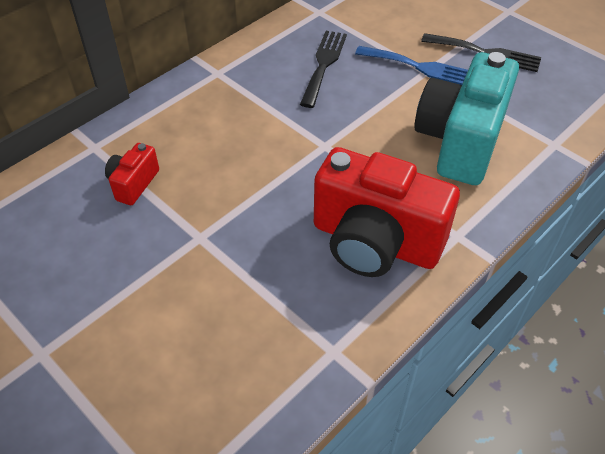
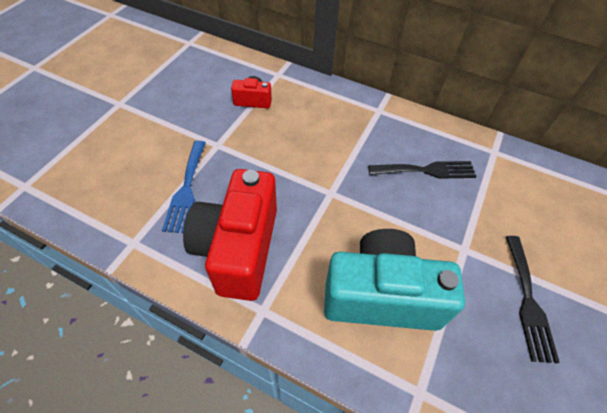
camera: 70 degrees right, 5 degrees up
(420, 67) = (467, 243): blue fork -> blue fork (186, 189)

